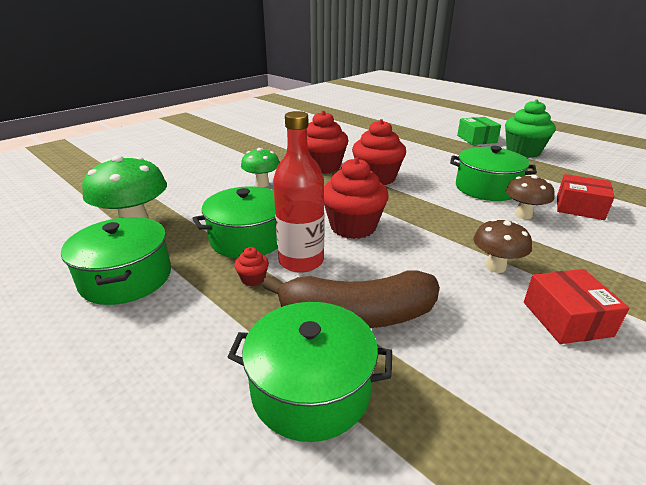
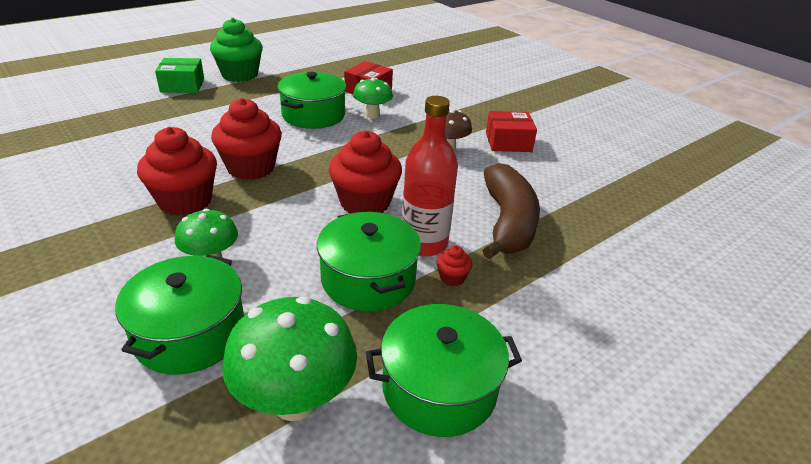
camera: 85 degrees left, 5 degrees up
(311, 389) = (586, 254): green pot -> green pot (190, 333)
(523, 215) = (372, 115): brown mushroom -> green mushroom

